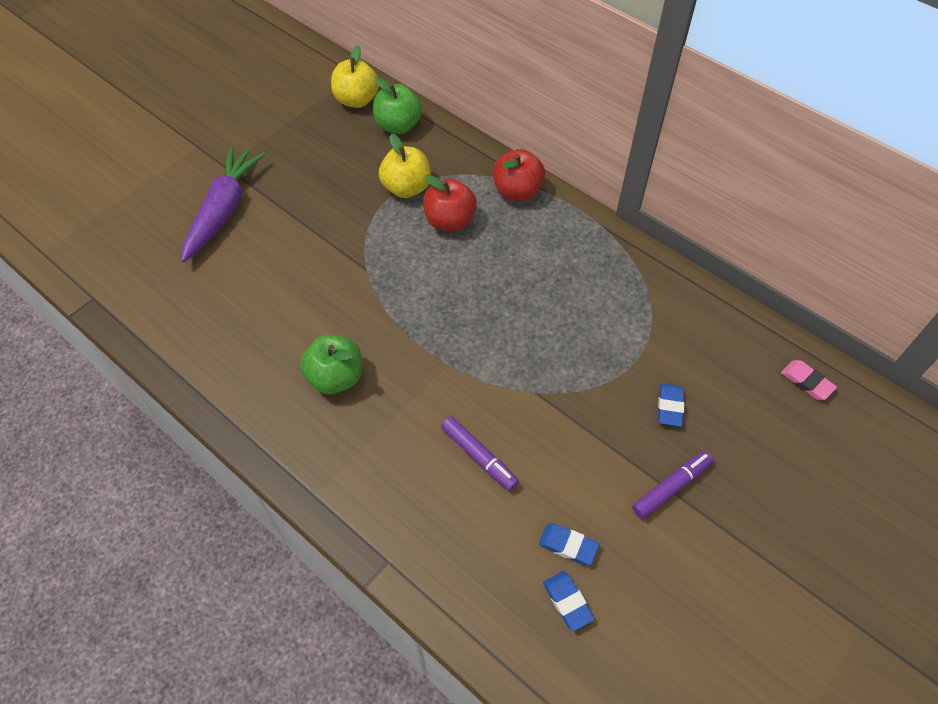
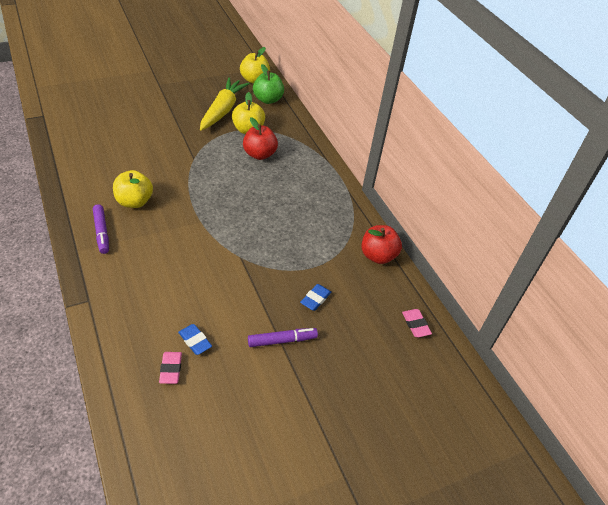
camera: 20 degrees right, 10 degrees down
(223, 210) = (141, 103): purple carrot -> none
(336, 377) = (134, 201): green apple -> yellow apple
(349, 171) = (222, 110): none -> yellow carrot
(479, 456) = (181, 273): purple marker -> purple marker (101, 232)
(517, 191) = (311, 155): red apple -> red apple (378, 256)
(567, 602) = (171, 369): blue eraser -> pink eraser

